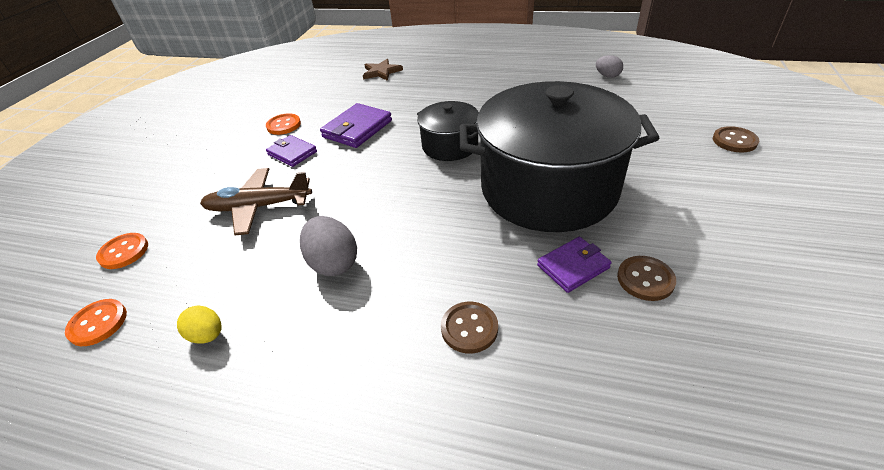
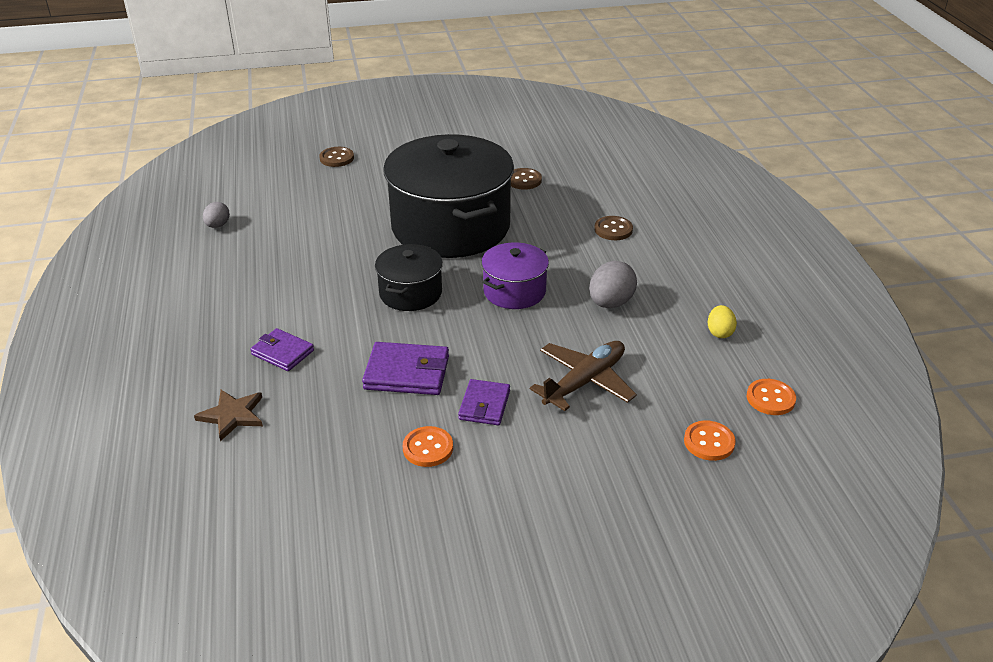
camera: 120 degrees left, 5 degrees down
(258, 207) = (585, 382): brown plane -> brown plane turned 105 degrees counterclockwise
(407, 202) = (514, 291): none -> purple pot
(573, 267) = (532, 204): purple wallet -> purple wallet (282, 352)

